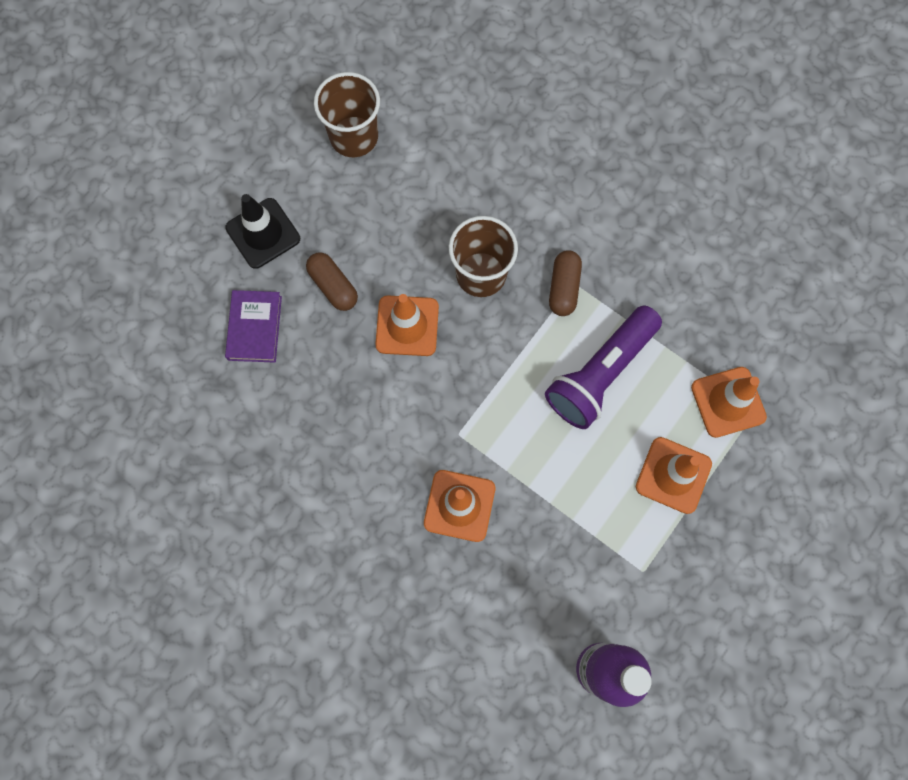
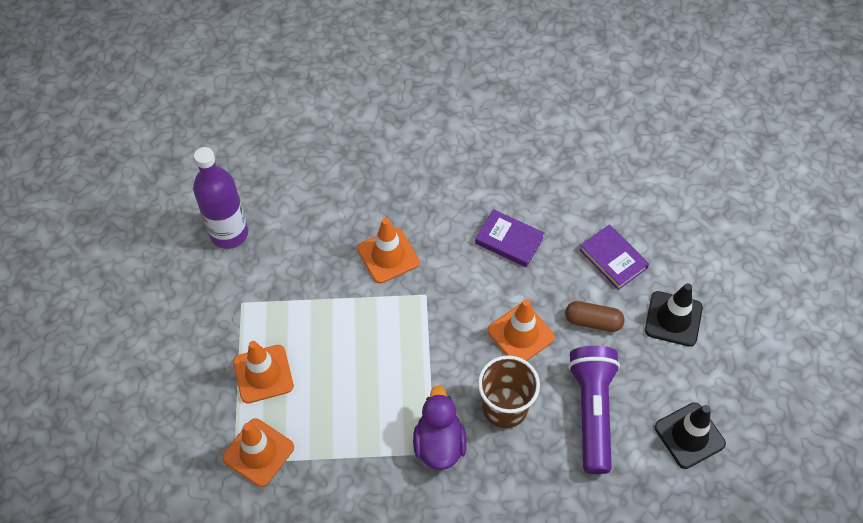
camera: 140 degrees right, 15 degrees down
(330, 425) = (509, 240): none -> purple book
(354, 137) = (689, 435): brown cup -> black traffic cone
(563, 288) = (439, 443): brown capsule -> purple duck
(600, 374) = (364, 402): purple flashlight -> purple flashlight (591, 411)

